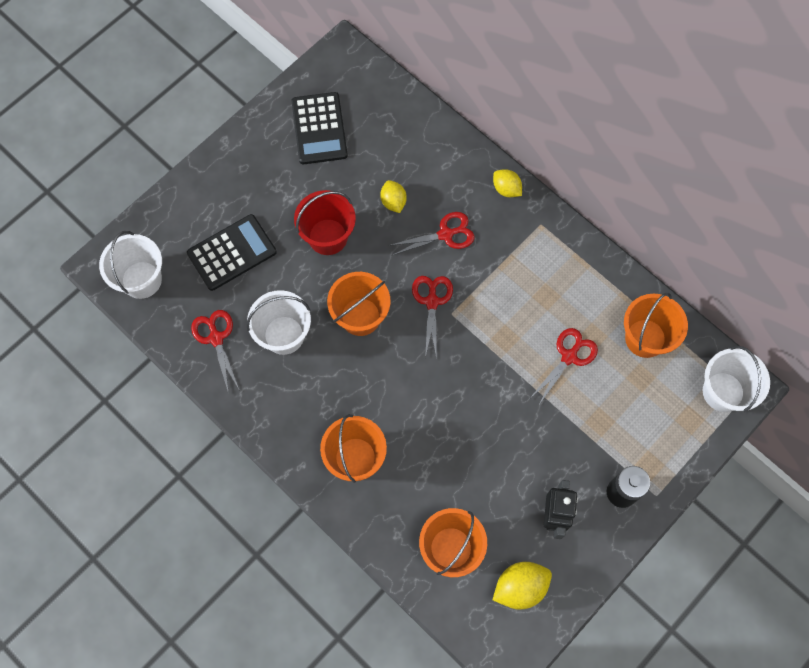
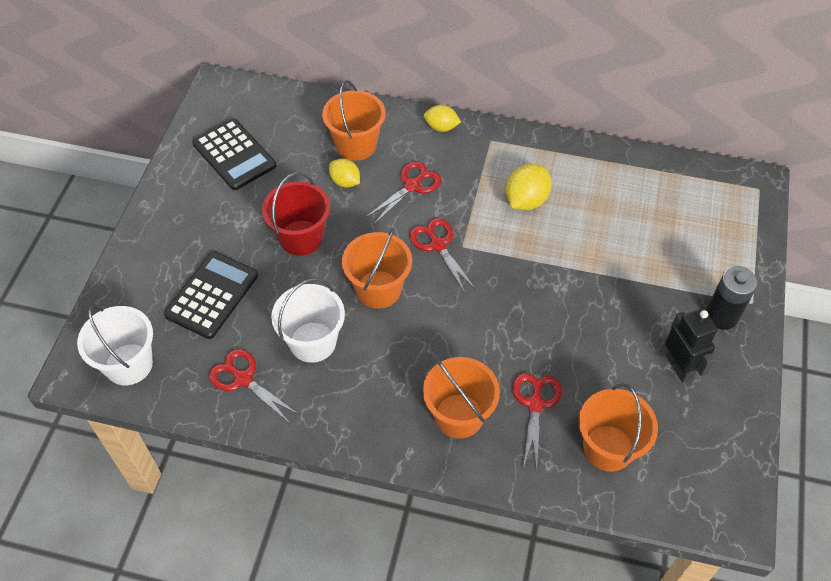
camera: 30 degrees left, 15 degrees down
(520, 587) = (697, 447): yellow lemon -> yellow lemon (526, 200)
(569, 357) = (593, 230): red scissors -> red scissors (535, 404)
(645, 338) = (645, 185): orange bucket -> orange bucket (356, 145)
(723, 392) = (740, 194): white bucket -> none

